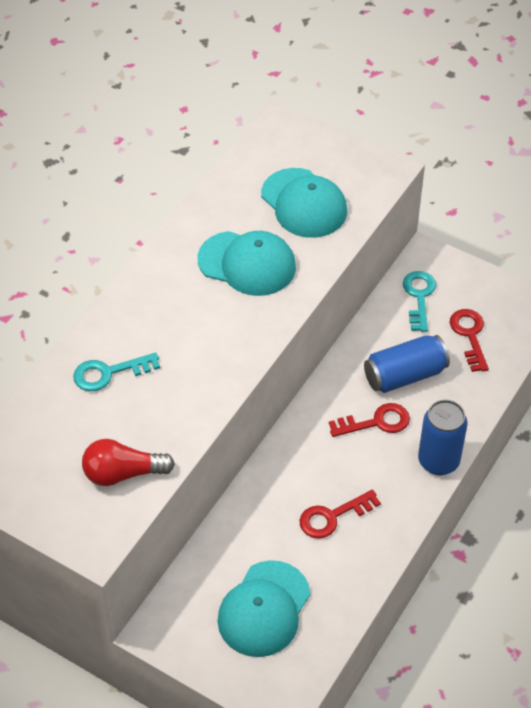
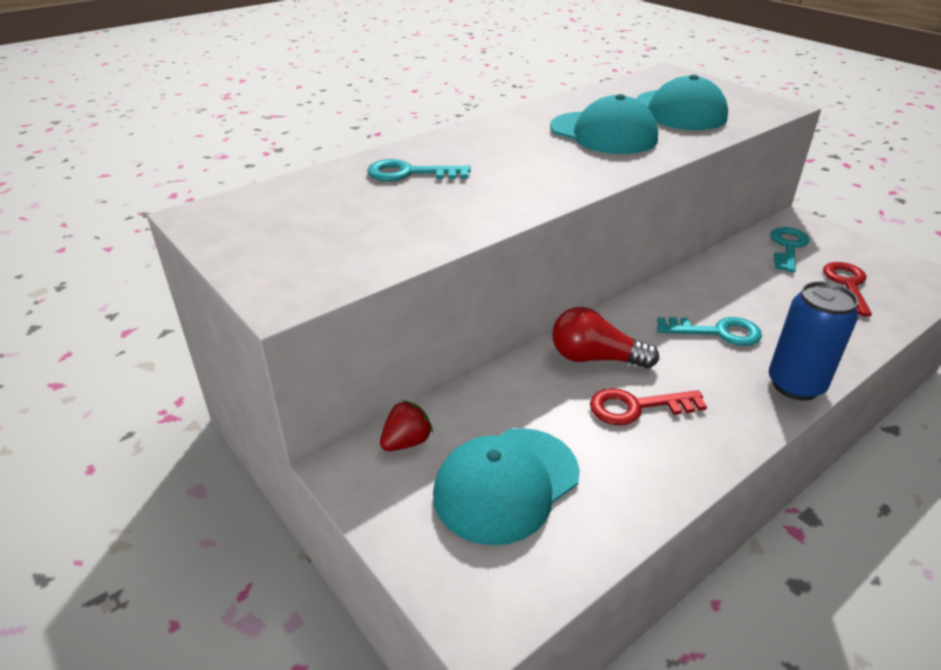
camera: 20 degrees right, 15 degrees down
(122, 473) = (368, 244): red light bulb -> red light bulb (595, 358)
(184, 597) = (406, 442): none -> red strawberry
(376, 422) = (717, 332): red key -> turquoise key
(405, 375) = (761, 301): blue can -> none

